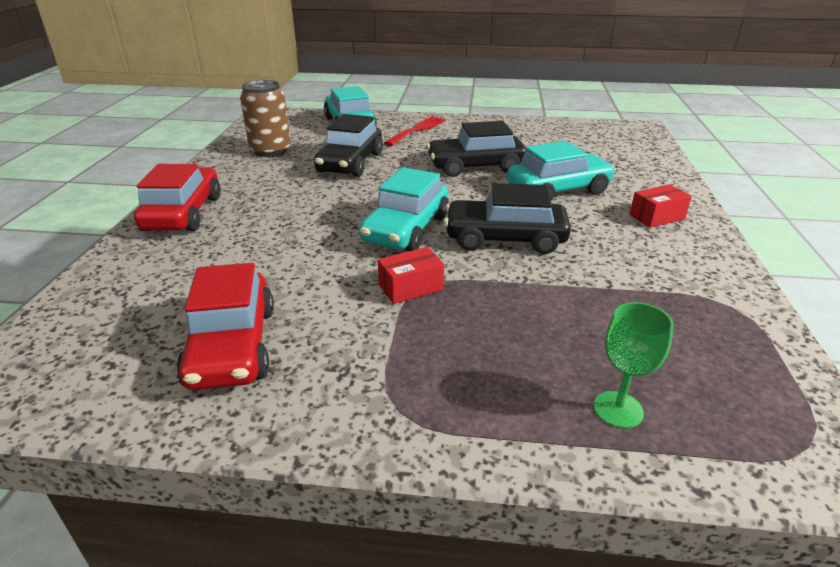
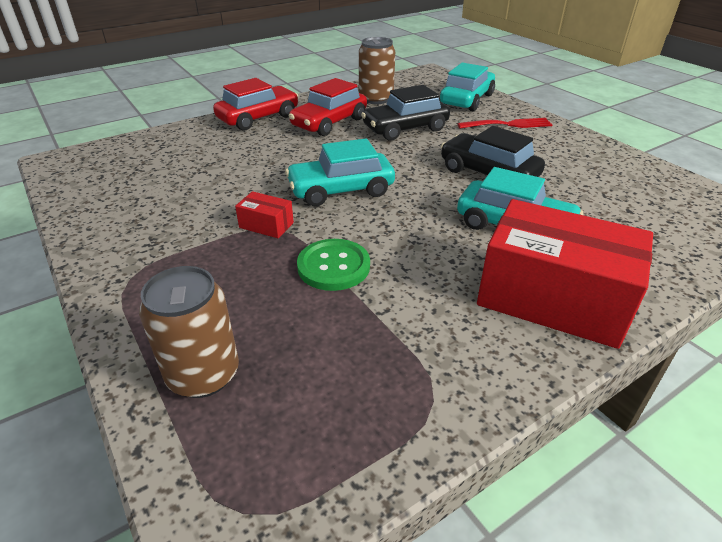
camera: 50 degrees right, 5 degrees up
(232, 346) = (143, 199): red car -> red car (329, 123)
(505, 239) = (385, 234): black car -> none
(523, 280) = (333, 266): none -> green button
(618, 409) = (203, 374): green goblet -> brown can
(656, 217) = (552, 298): red box -> red box, size x2.43

